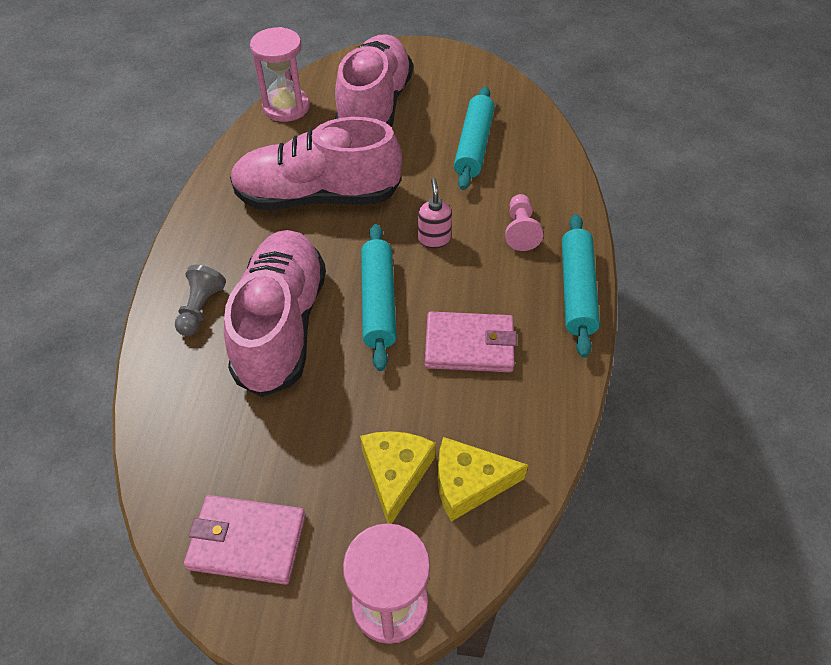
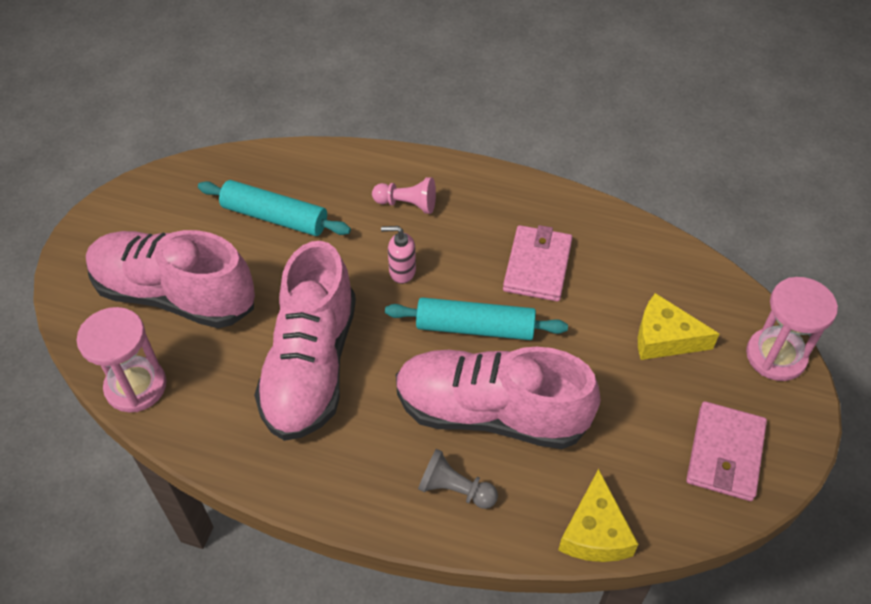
camera: 80 degrees left, 0 degrees up
(468, 483) = (675, 290): yellow cheese -> yellow cheese (594, 532)
(576, 290) = (488, 181): turquoise rolling pin -> none

